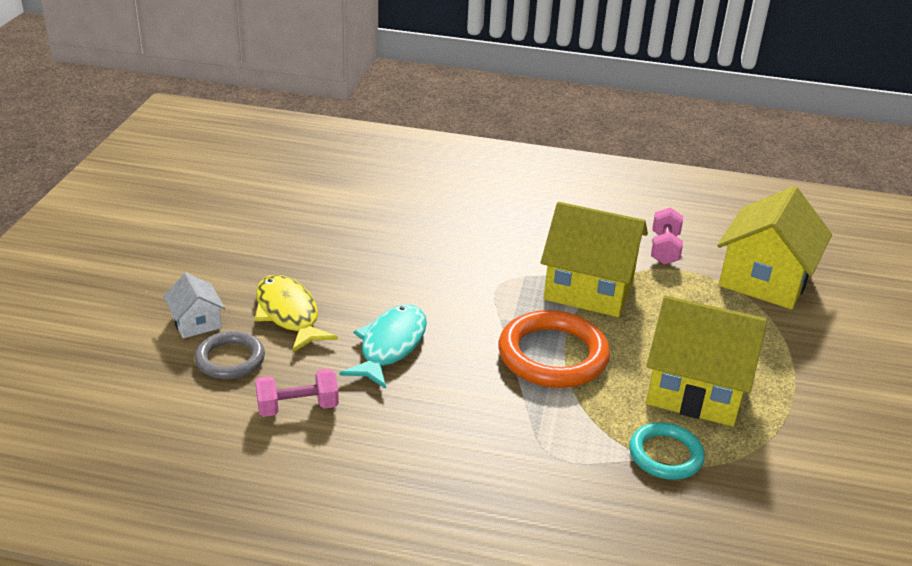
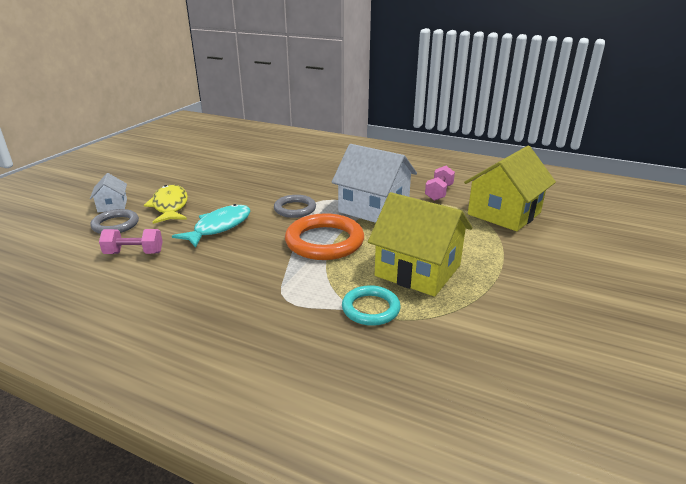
camera: 15 degrees right, 5 degrees down
(479, 300) = (295, 209): none -> grey ring
(589, 288) = (374, 208): yellow house -> white house

